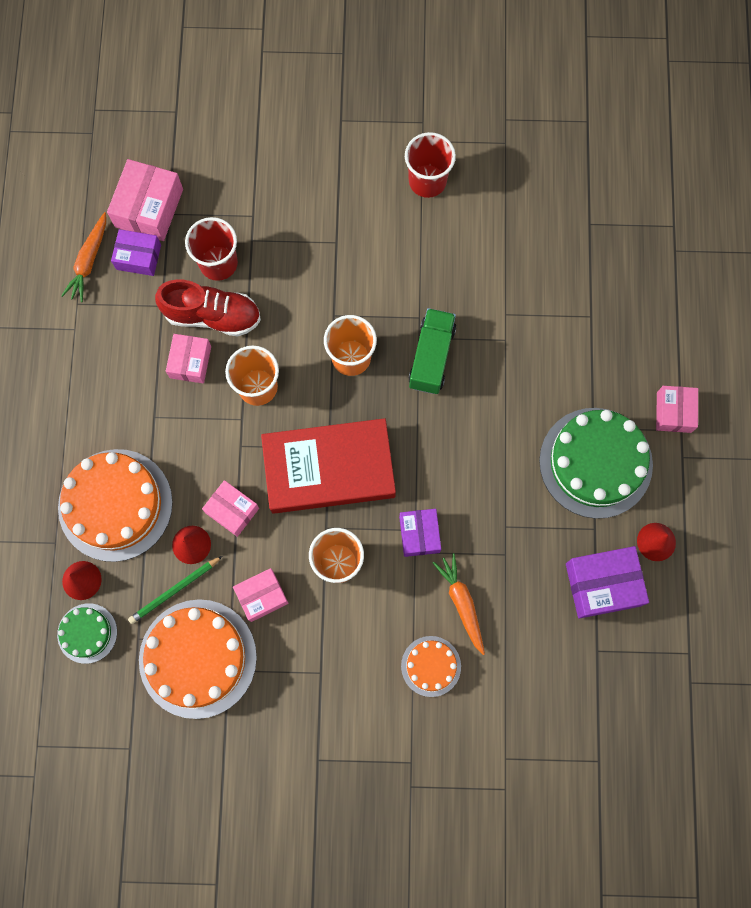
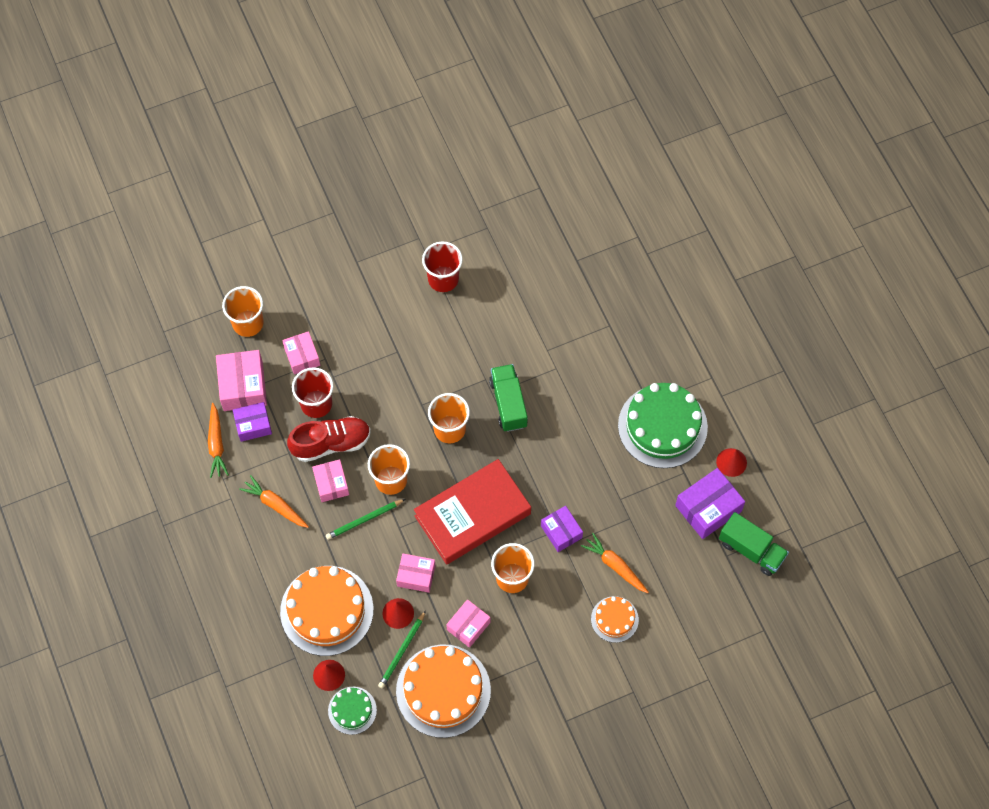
camera: 25 degrees left, 10 degrees down
(118, 358) = (275, 505): none -> orange carrot
(188, 139) = (248, 323): none -> orange cup
(206, 420) = (364, 520): none -> green pencil
(629, 658) = (751, 550): none -> green truck
(674, 412) = (700, 367): pink box -> pink box (302, 356)

